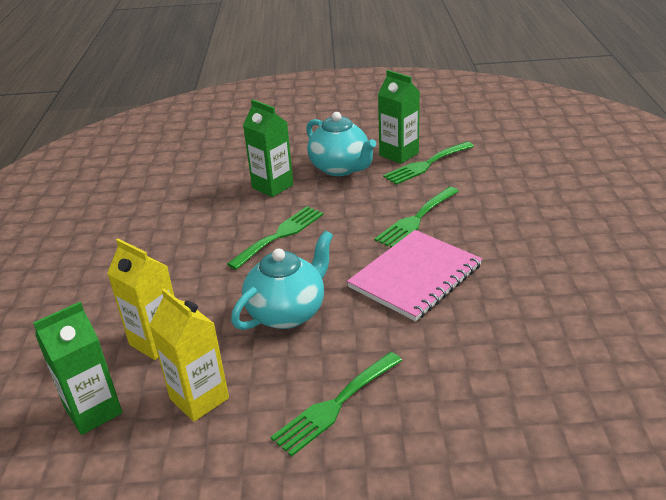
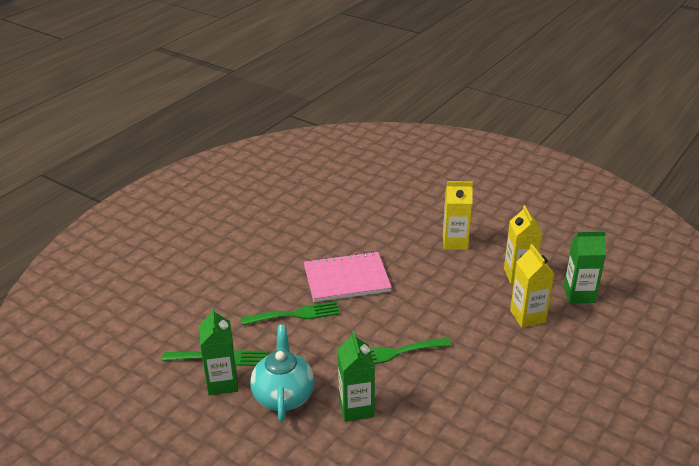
camera: 145 degrees left, 0 degrees up
(287, 312) = (439, 295): turquoise teapot -> none
(335, 405) = (455, 242): green fork -> yellow carton

